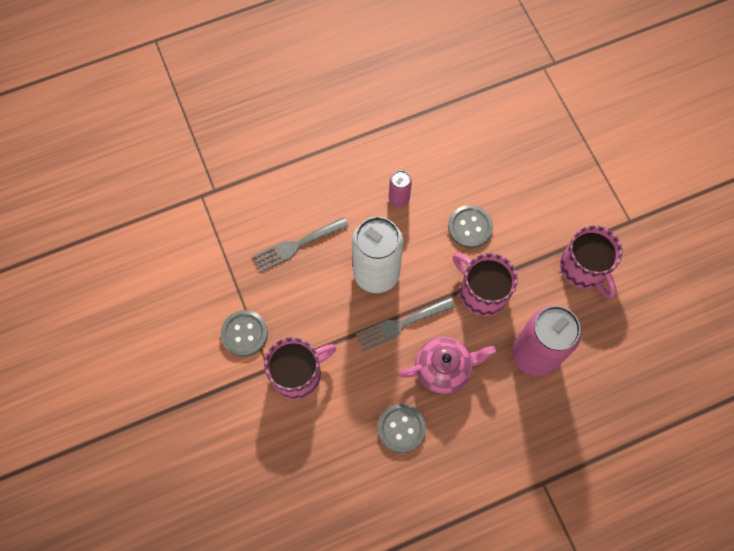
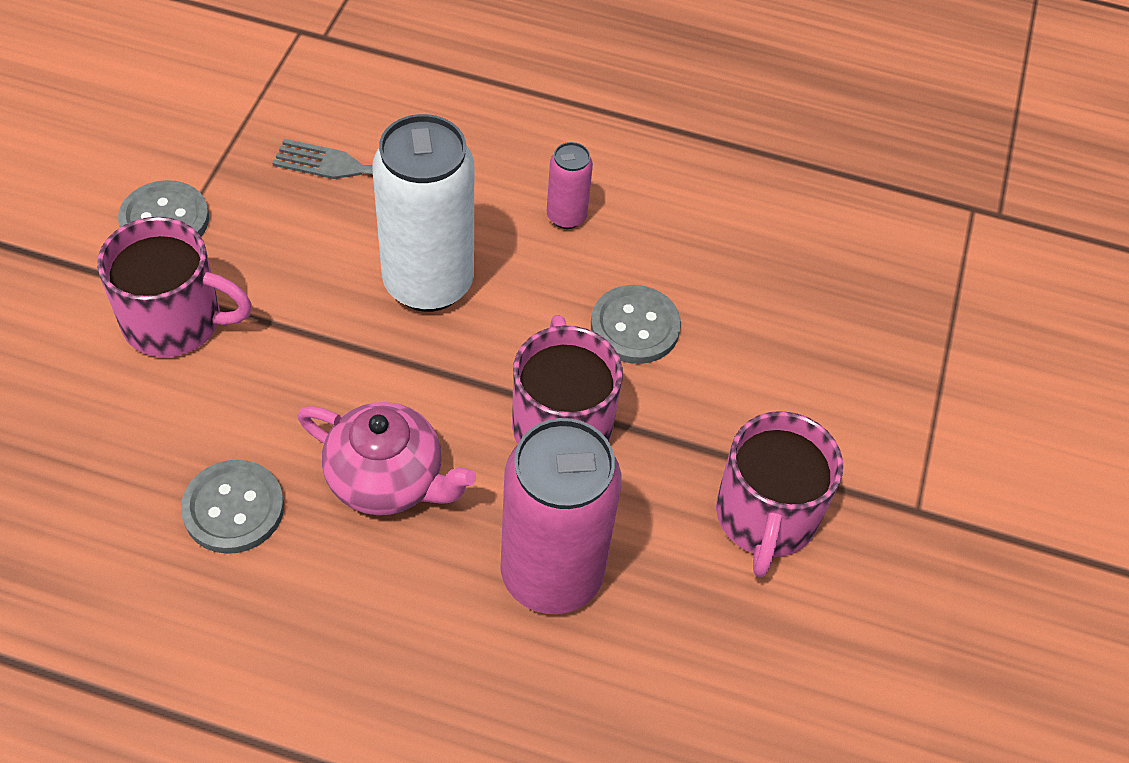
camera: 35 degrees right, 15 degrees down
(401, 324) = (390, 372): grey fork -> none

